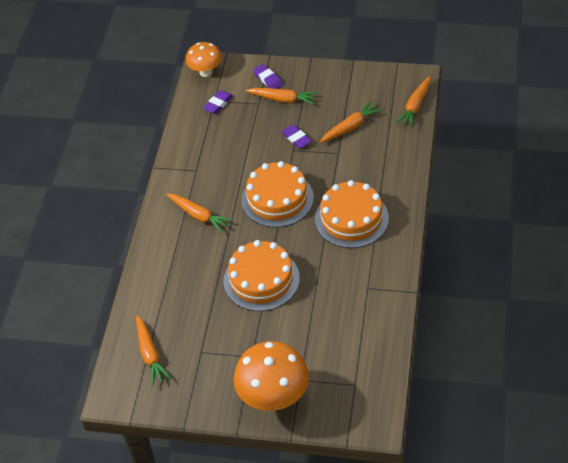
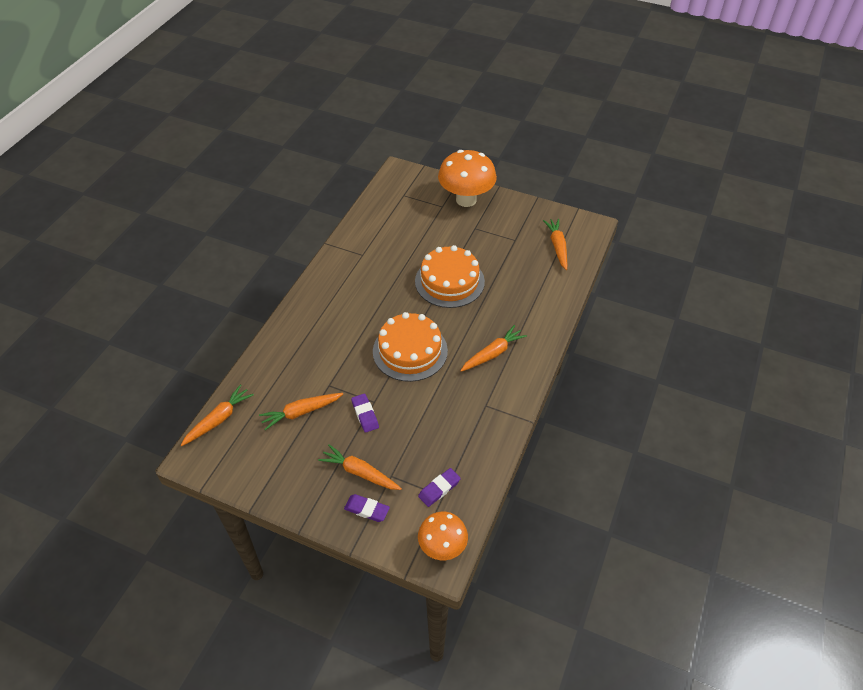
camera: 170 degrees left, 0 degrees up
(199, 215) = (493, 353): orange carrot -> orange carrot turned 90 degrees clockwise
(268, 79) = (367, 509): purple eraser -> purple eraser turned 45 degrees counterclockwise
(351, 218) = (348, 314): orange cake -> none

